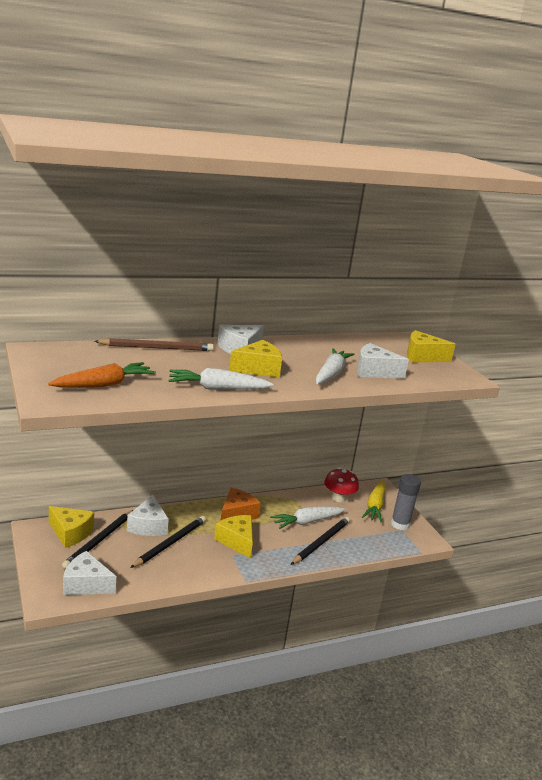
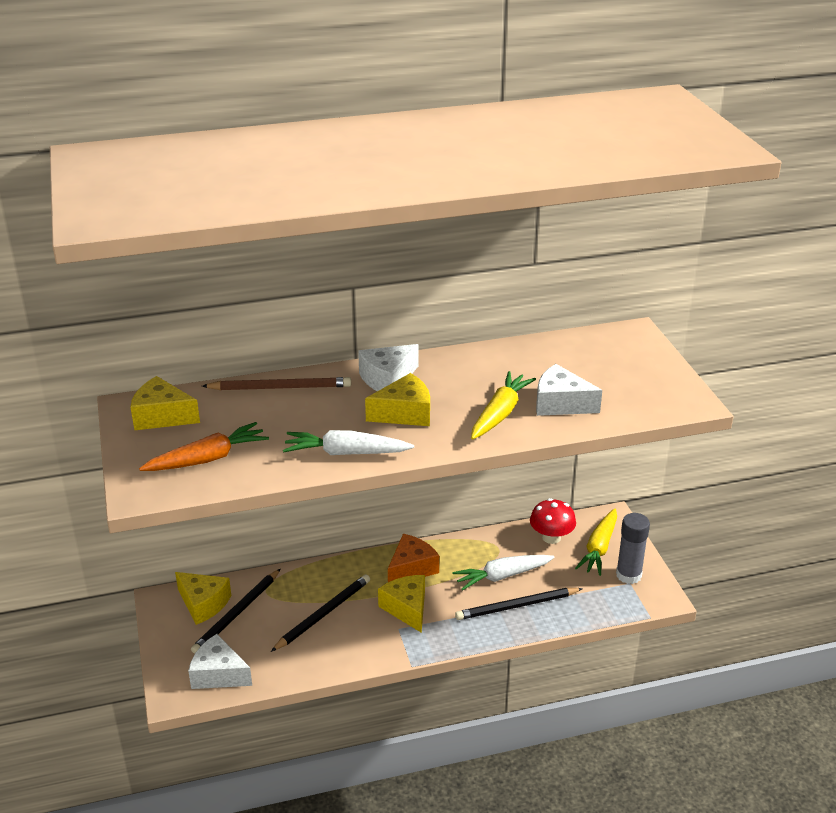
camera: 10 degrees right, 10 degrees up
(148, 526) = (298, 590): white cheese -> none
(321, 542) = (517, 606): black pencil -> black pencil turned 150 degrees counterclockwise
(331, 374) = (500, 413): white carrot -> yellow carrot
(422, 356) = (637, 368): yellow cheese -> yellow cheese (162, 416)

